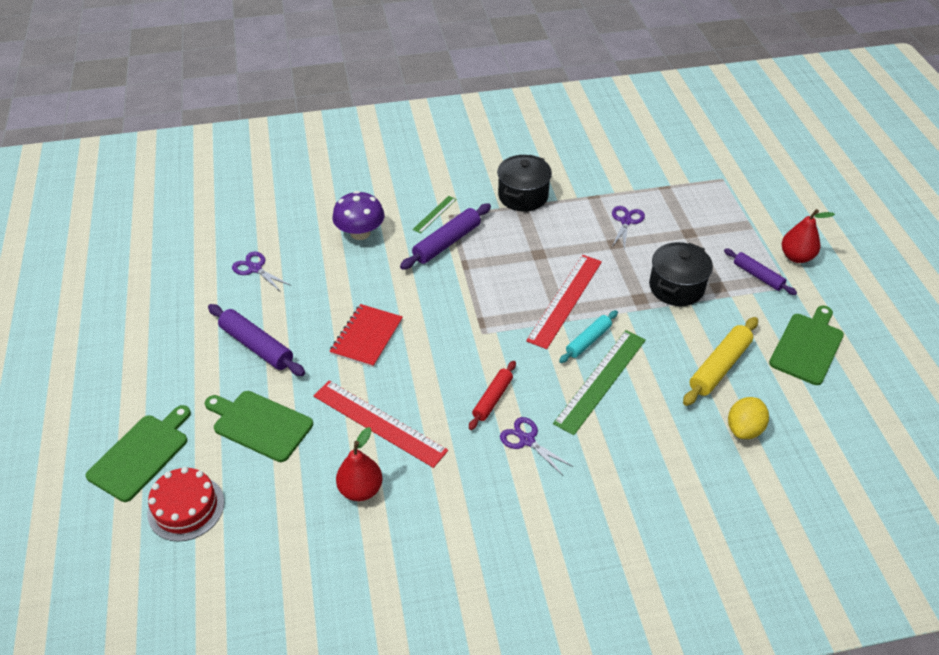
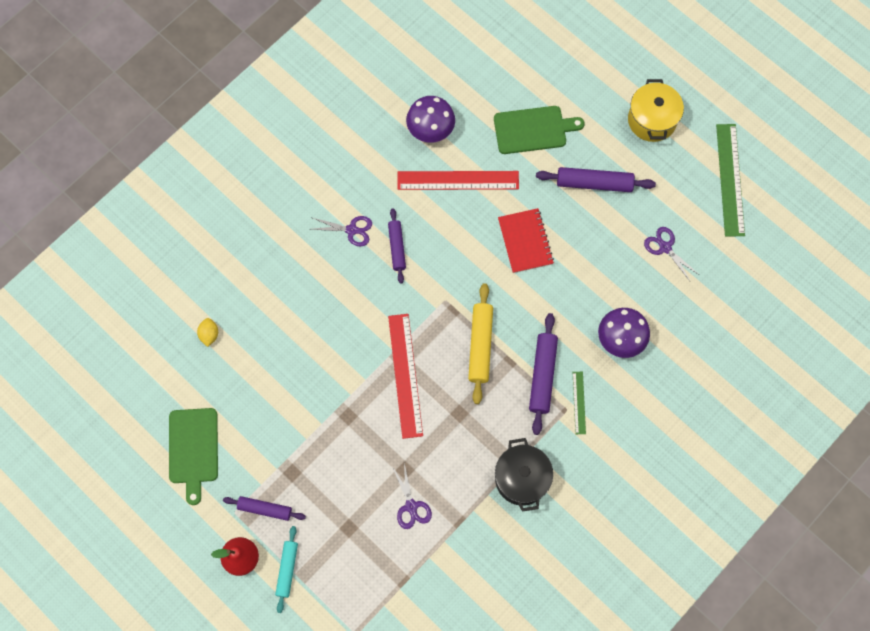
camera: 145 degrees right, 25 degrees up
(141, 454) = (585, 64): green cutting board -> none
(145, 366) = (652, 120): none -> yellow pot
(186, 507) = (523, 53): red cake -> none
(255, 268) = (665, 247): purple scissors -> purple scissors turned 135 degrees counterclockwise
(361, 489) = (430, 129): red pear -> purple mushroom
(492, 399) = (396, 247): red rolling pin -> purple rolling pin
(588, 341) = (362, 344): turquoise rolling pin -> turquoise rolling pin (287, 569)
(601, 380) = (331, 313): green ruler -> green ruler (730, 179)
(676, 287) = (325, 449): black pot -> none
(719, 367) = (251, 383): yellow rolling pin -> yellow rolling pin (480, 345)
(744, 429) = (209, 334): yellow lemon -> yellow lemon, size x0.66

